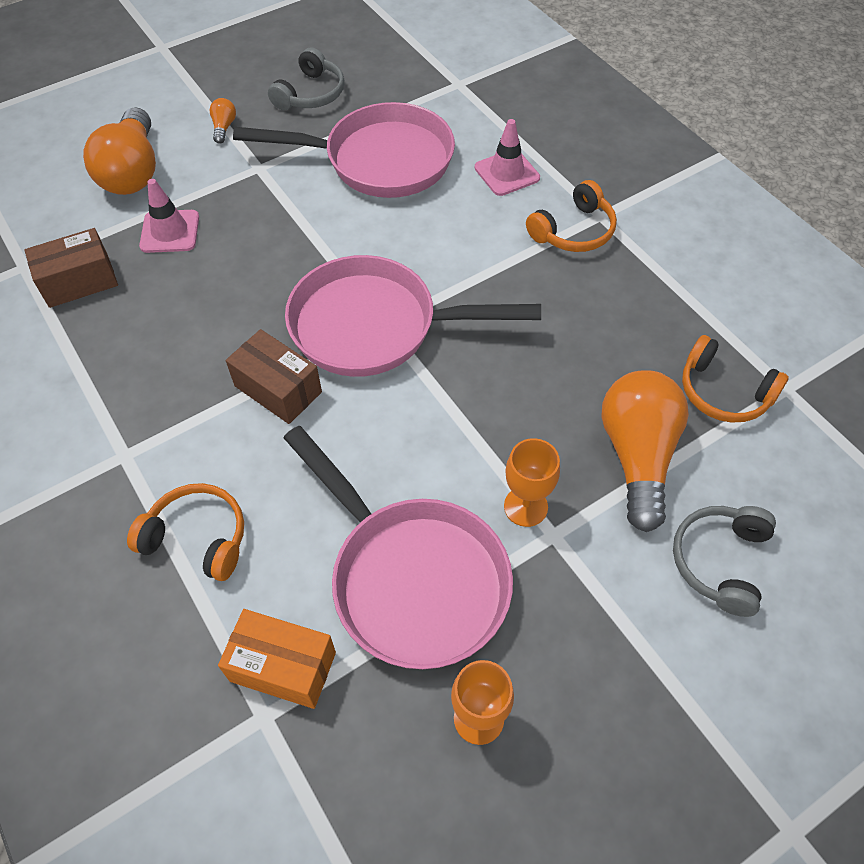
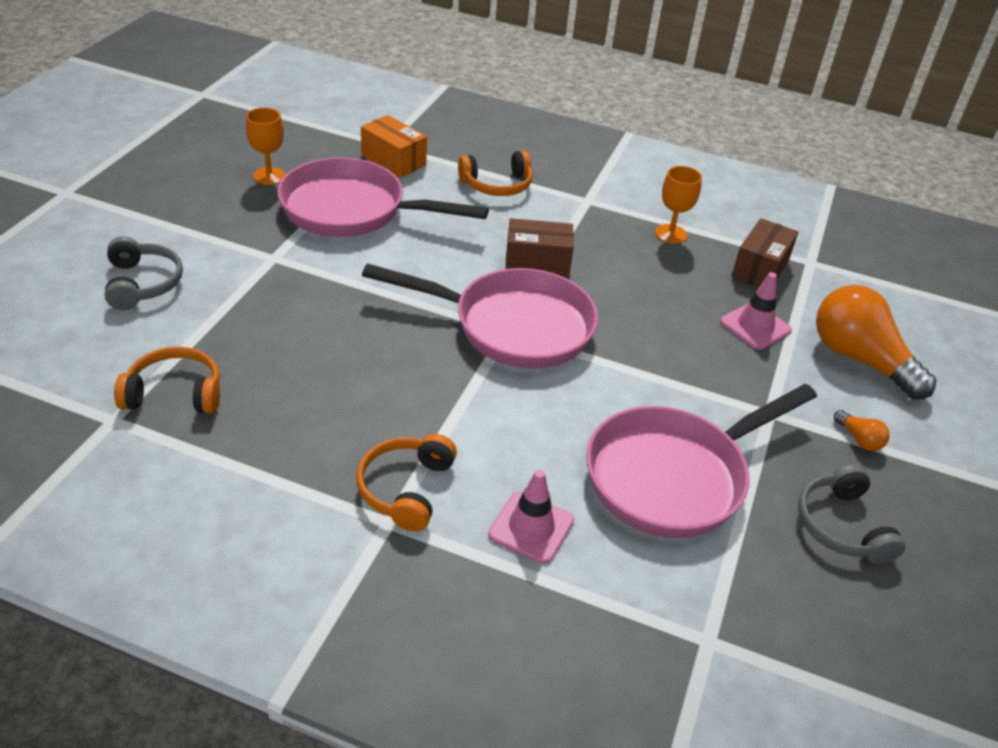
camera: 140 degrees right, 15 degrees down
(283, 666) = (393, 160): orange box -> orange box turned 60 degrees clockwise
(375, 326) = (512, 326): pink pan -> pink pan turned 45 degrees clockwise
(525, 506) = (303, 264): orange goblet -> orange goblet (670, 234)
(637, 456) = (234, 320): orange light bulb -> none

